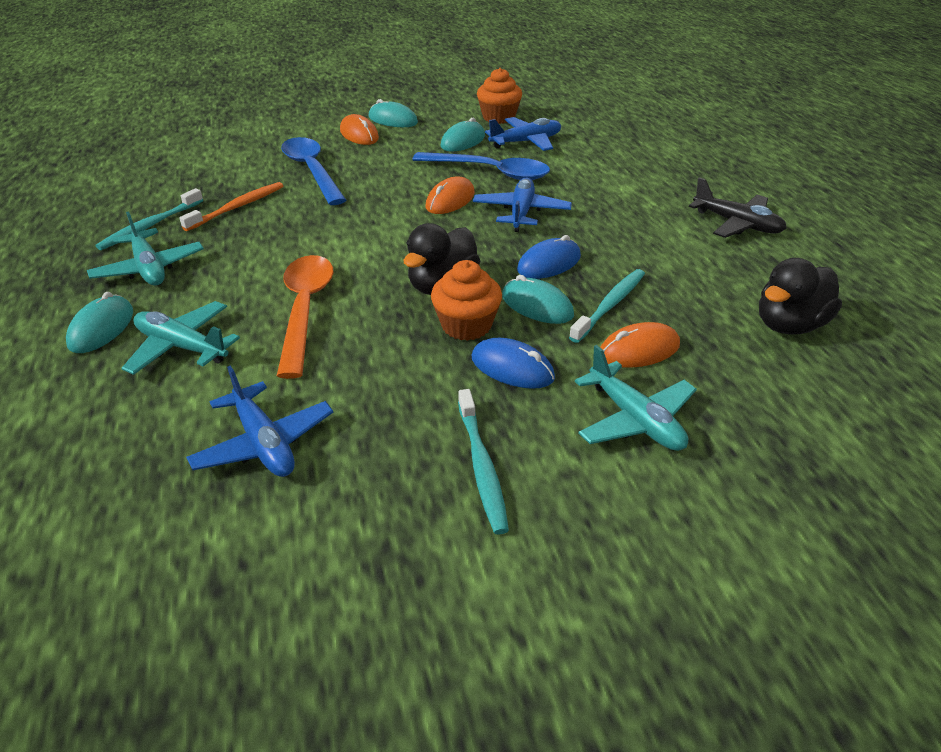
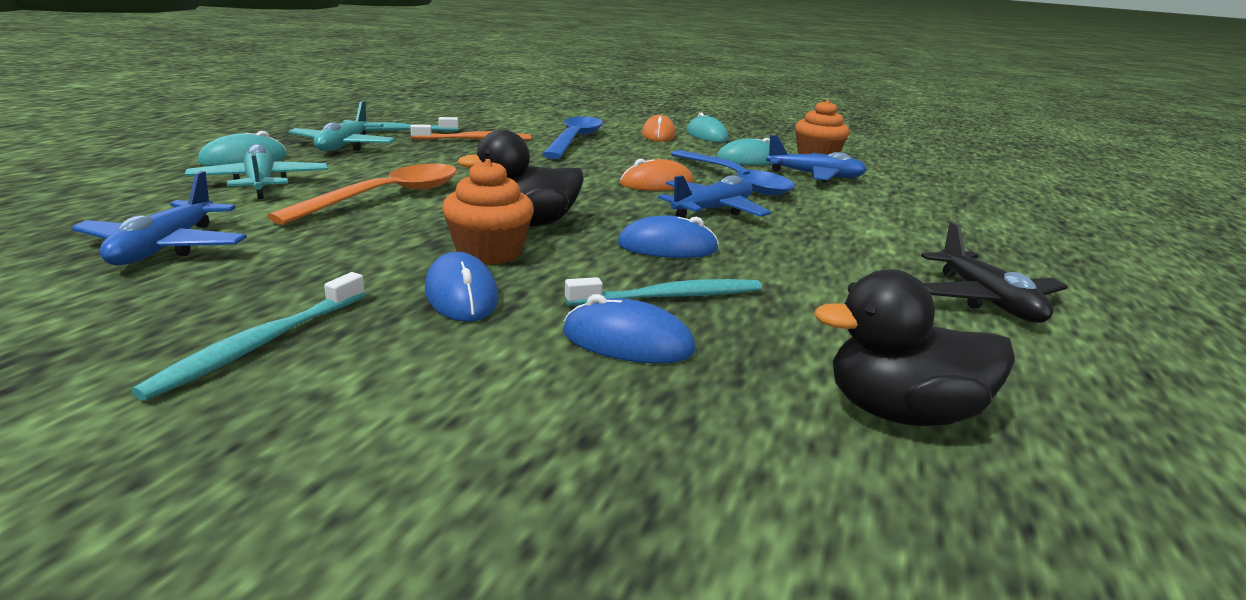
camera: 35 degrees right, 15 degrees down
(537, 305) = (588, 267): turquoise mouse -> none
(635, 419) = (492, 392): turquoise plane -> none
(639, 350) = (627, 342): orange mouse -> blue mouse

